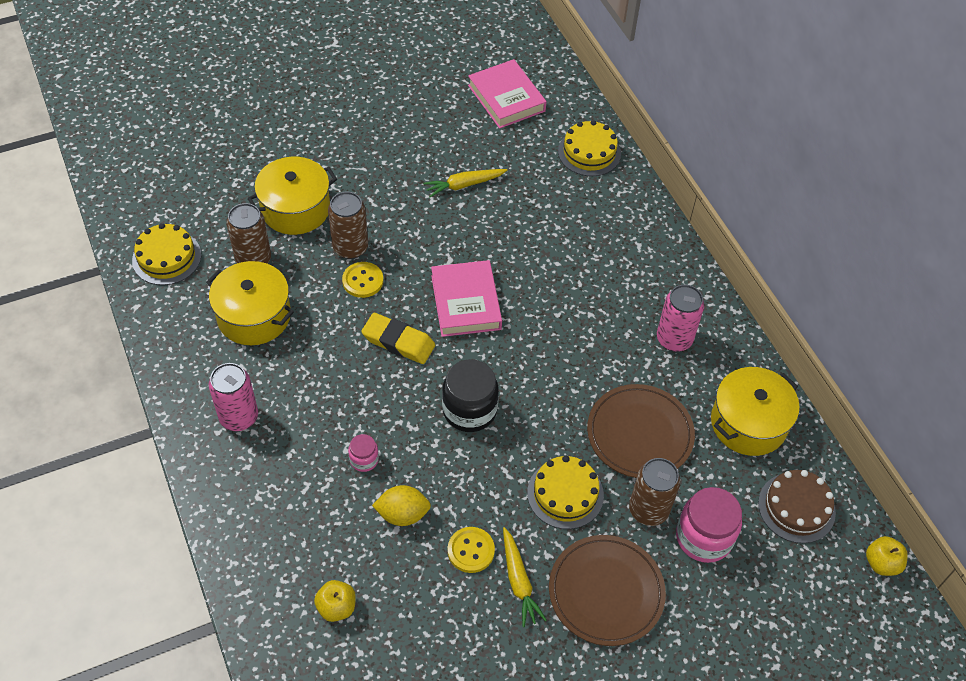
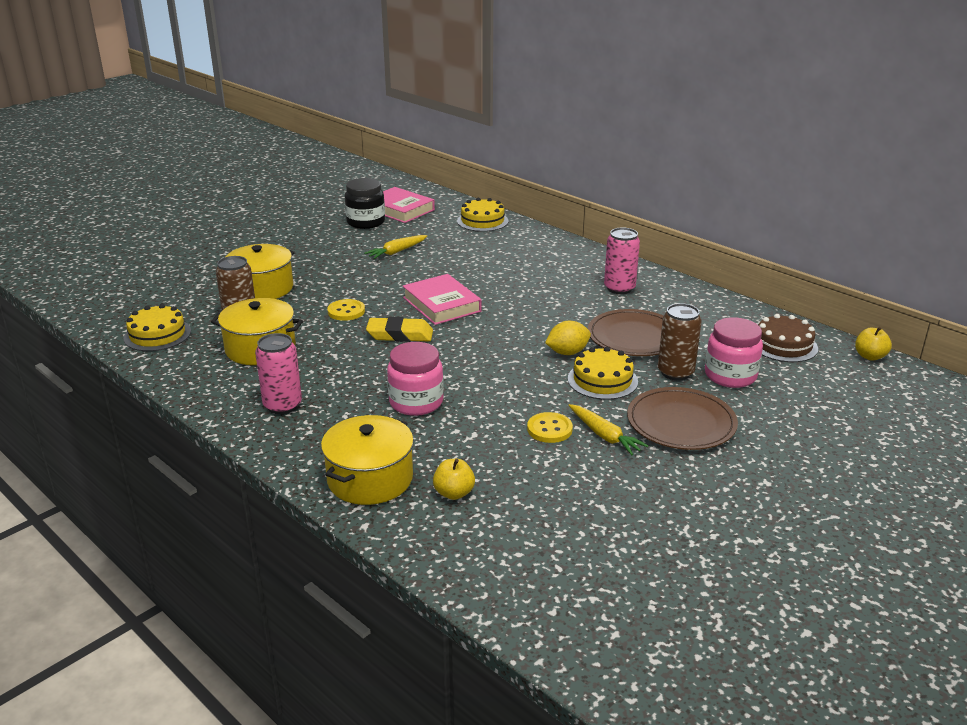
camera: 20 degrees left, 25 degrees down
(350, 248) = (323, 298): brown can -> none
(364, 460) = (416, 402): pink jar -> pink jar, size x1.94
(402, 514) = (473, 424): yellow lemon -> yellow lemon (567, 352)
(469, 410) = (487, 356): black jar -> black jar (366, 222)
(748, 423) = (710, 314): yellow pot -> yellow pot (370, 479)

